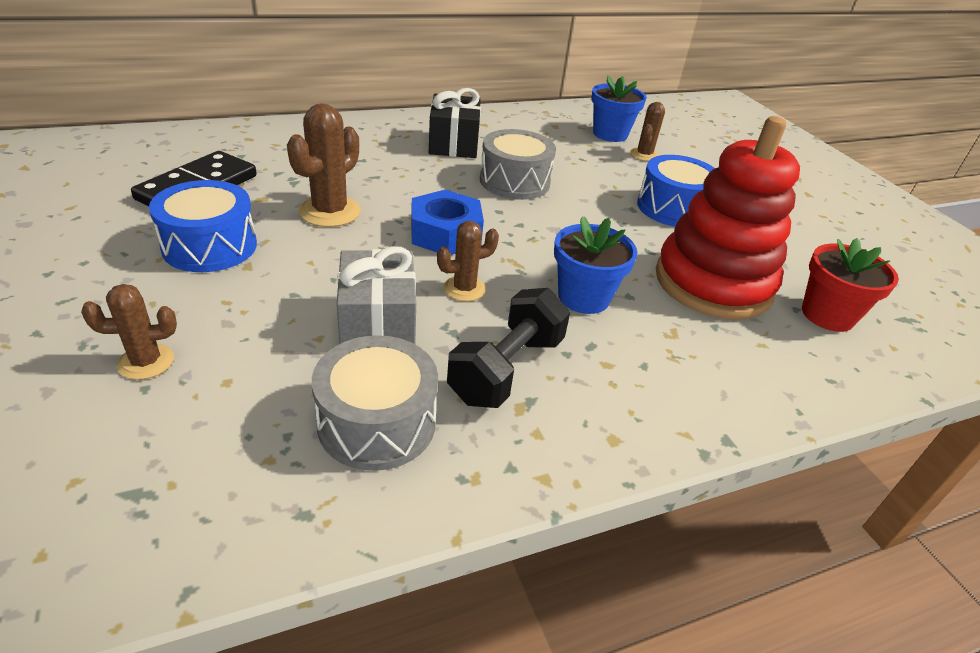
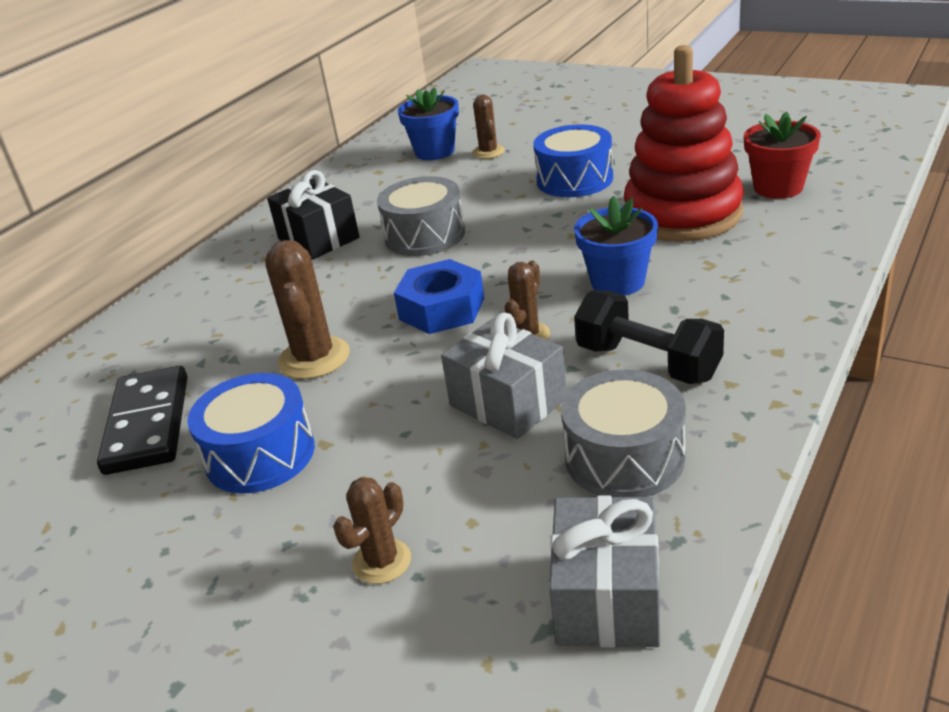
camera: 30 degrees left, 5 degrees down
(198, 510) = (607, 598): none -> grey gift
(506, 369) = (648, 362): black dumbbell -> black dumbbell turned 45 degrees counterclockwise

